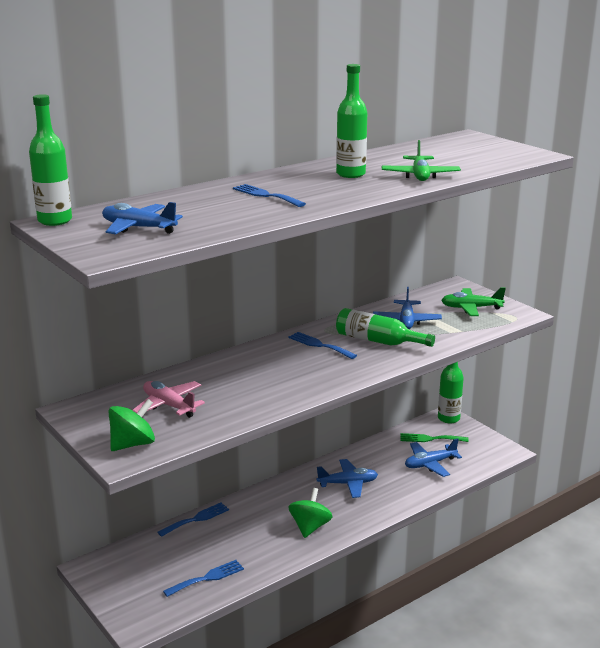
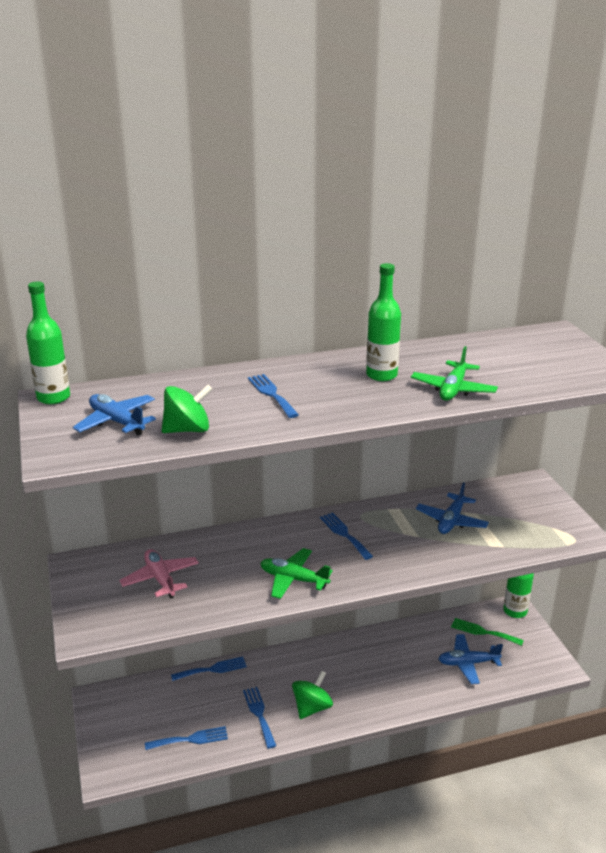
camera: 20 degrees right, 5 degrees up
(133, 444) = (103, 618): green spinning top -> green spinning top (187, 430)
(263, 543) = (259, 714): none -> blue fork
(348, 484) = (373, 666): blue plane -> none
(378, 341) = (406, 541): green bottle -> none
(471, 308) = (531, 517): green plane -> green plane (293, 579)

